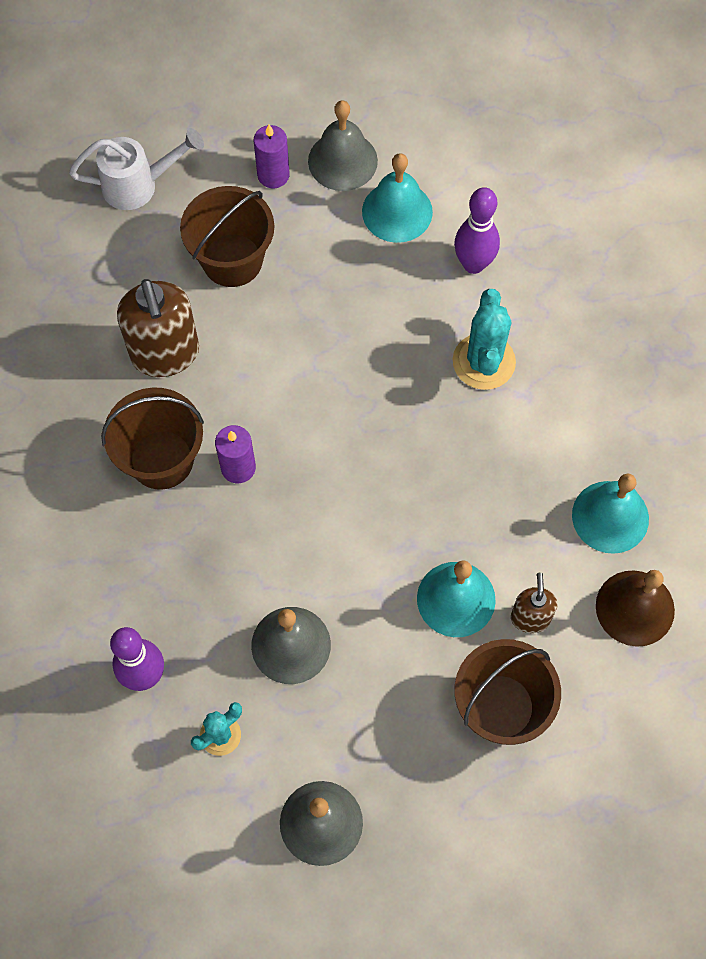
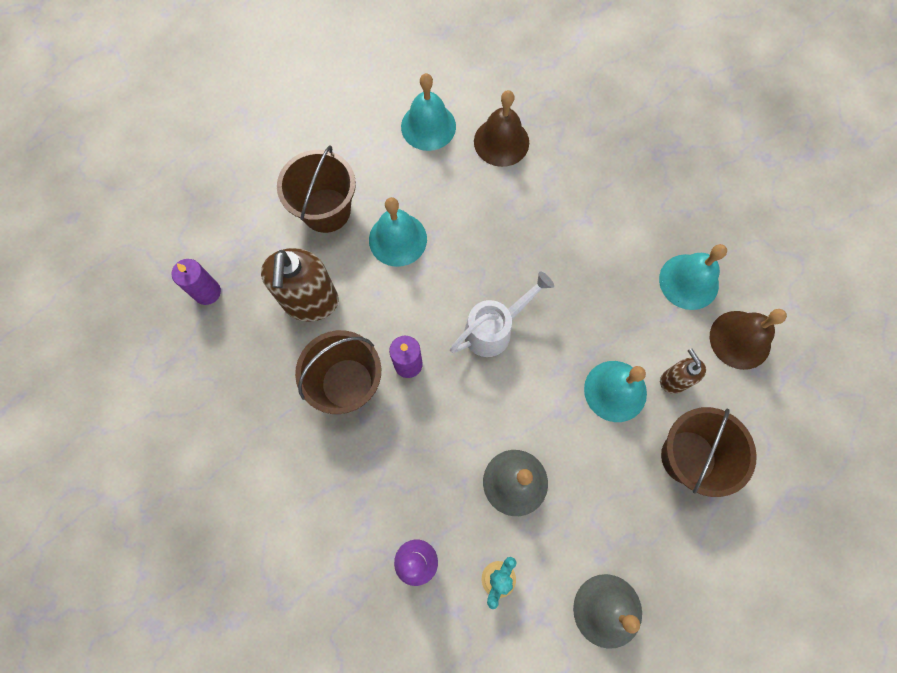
camera: 25 degrees left, 5 degrees up
(139, 185) = (228, 183): white watering can -> white watering can (495, 329)
(165, 354) = (310, 302): brown soap dispenser -> brown soap dispenser turned 45 degrees clockwise
(273, 175) = (325, 136): purple candle -> purple candle (207, 292)
(296, 326) = (398, 239): none -> turquoise bell
(342, 161) = (371, 105): grey bell -> none
(473, 264) = (501, 142): purple bowling pin -> brown bell
(484, 362) = (544, 208): turquoise cactus -> none

